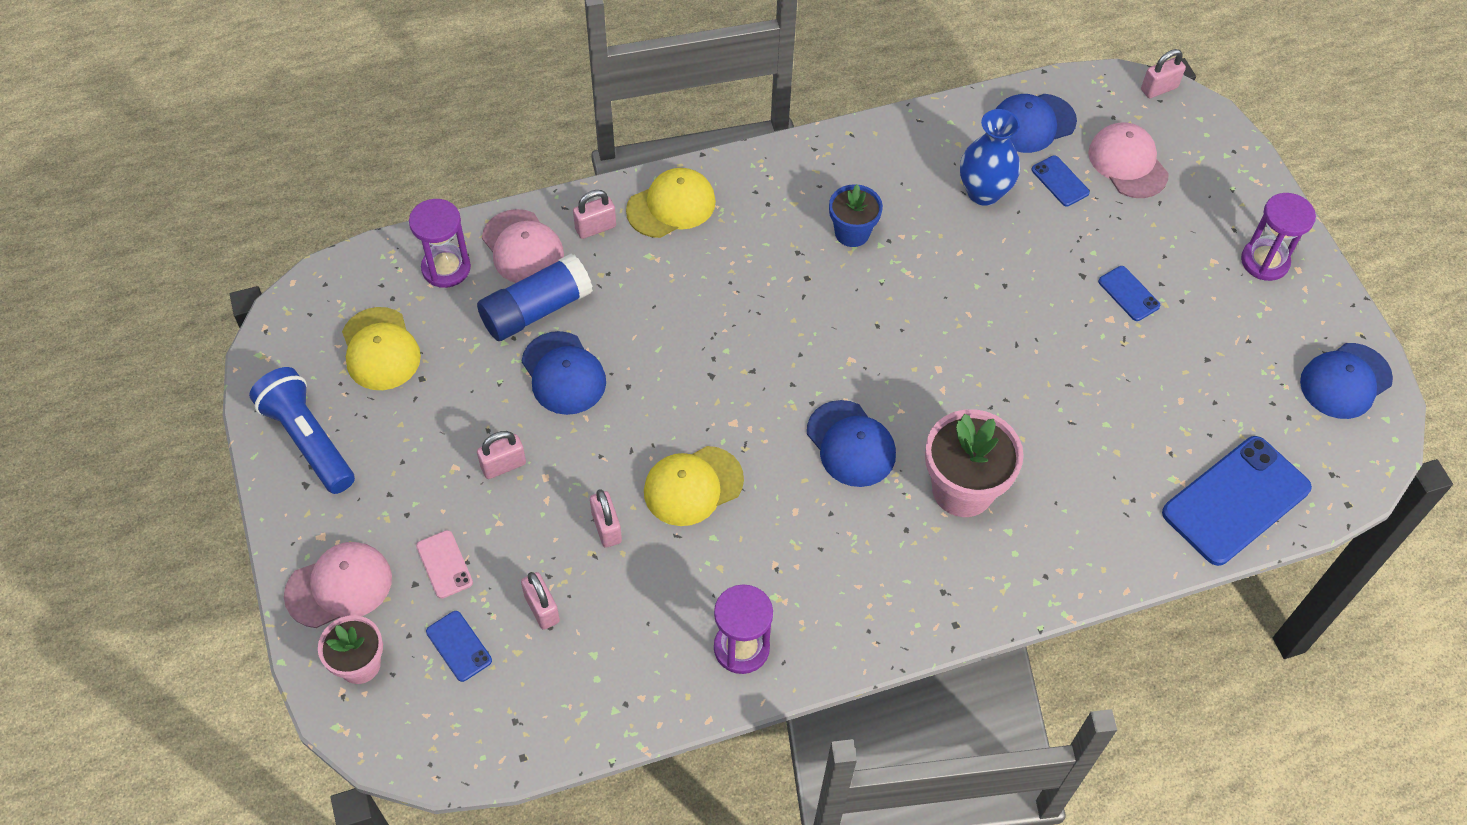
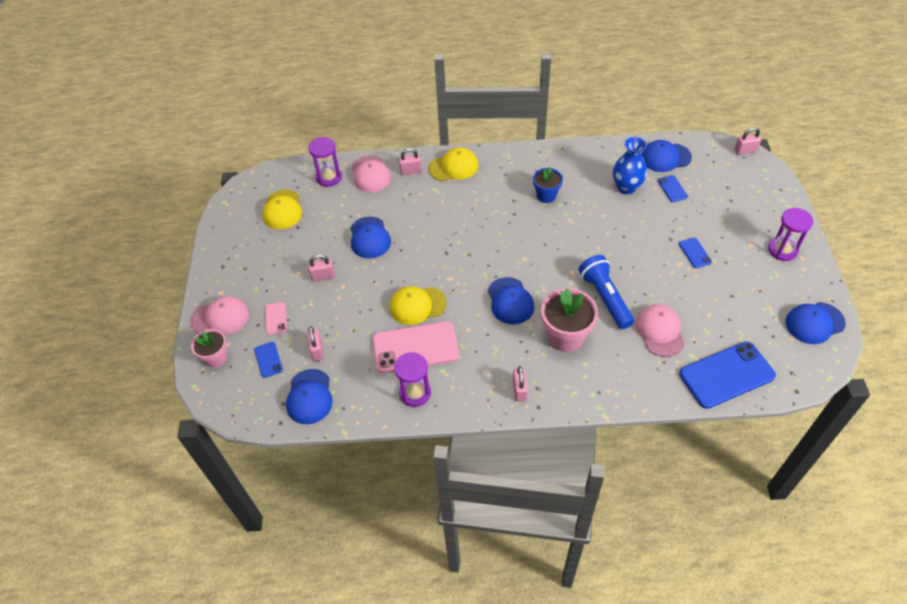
camera: 20 degrees right, 5 degrees down
(308, 440) = (232, 245): blue flashlight -> blue flashlight (605, 298)
(536, 310) = (366, 205): blue glue stick -> none
(558, 698) = (309, 397): none -> blue cap
(606, 528) = (365, 317): pink padlock -> pink padlock (519, 390)
(715, 565) = (415, 347): none -> pink phone
(1127, 163) = (715, 186): pink cap -> pink cap (660, 331)

